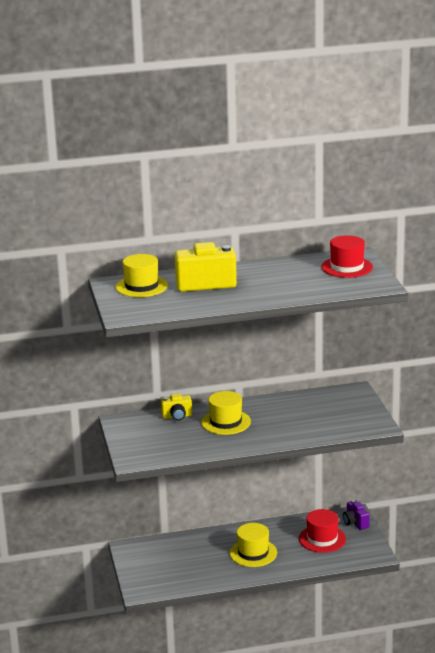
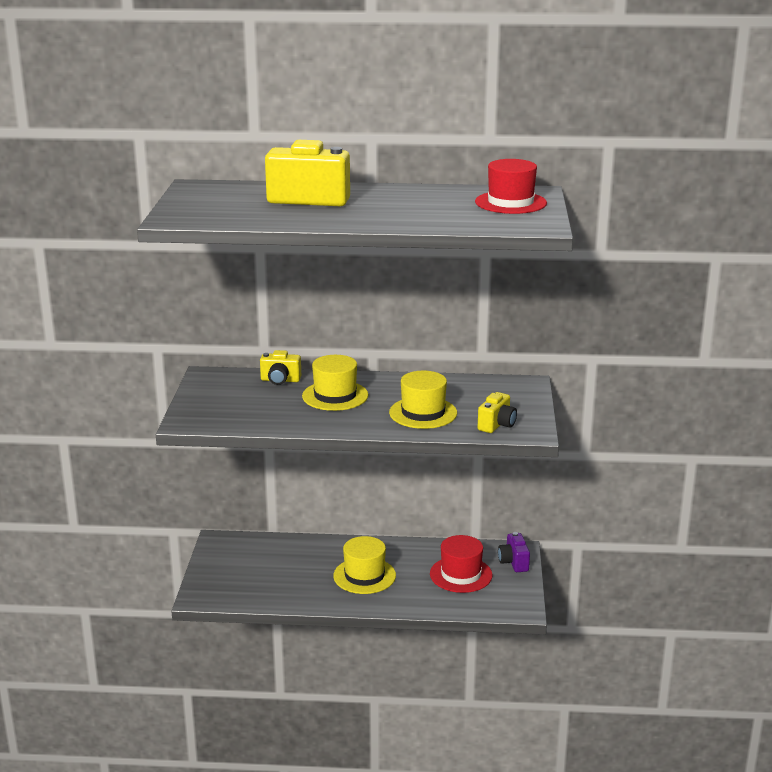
camera: 15 degrees right, 0 degrees up
(141, 286) = (228, 193): yellow hat -> yellow hat (423, 413)
(353, 425) = (497, 425): none -> yellow camera

